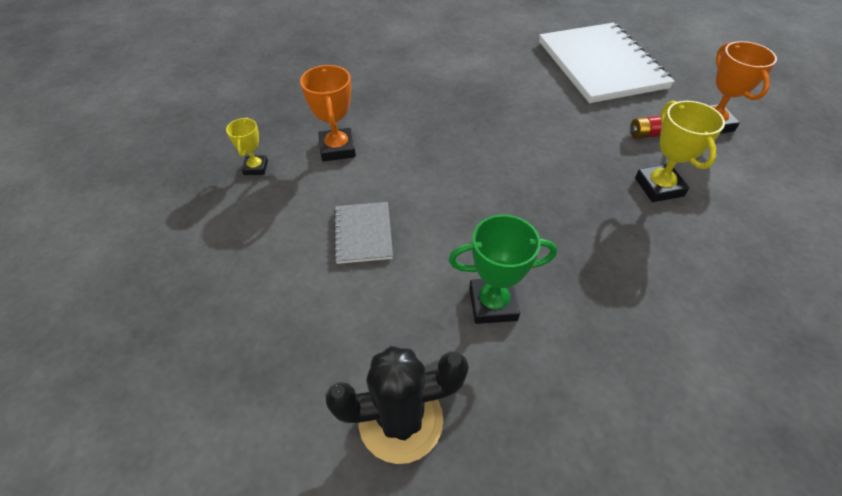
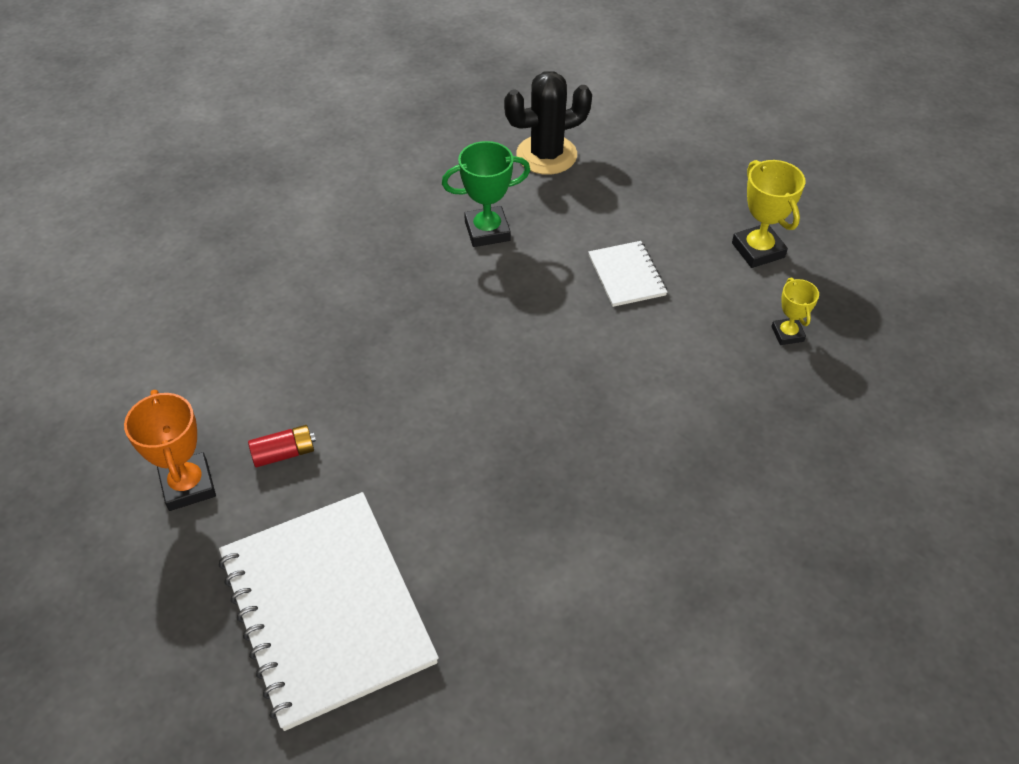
camera: 170 degrees right, 0 degrees up
(337, 148) = (703, 373): orange trophy -> none
(363, 233) = (626, 275): grey notebook -> white notebook
(659, 187) = (299, 369): yellow trophy -> yellow trophy (758, 250)

